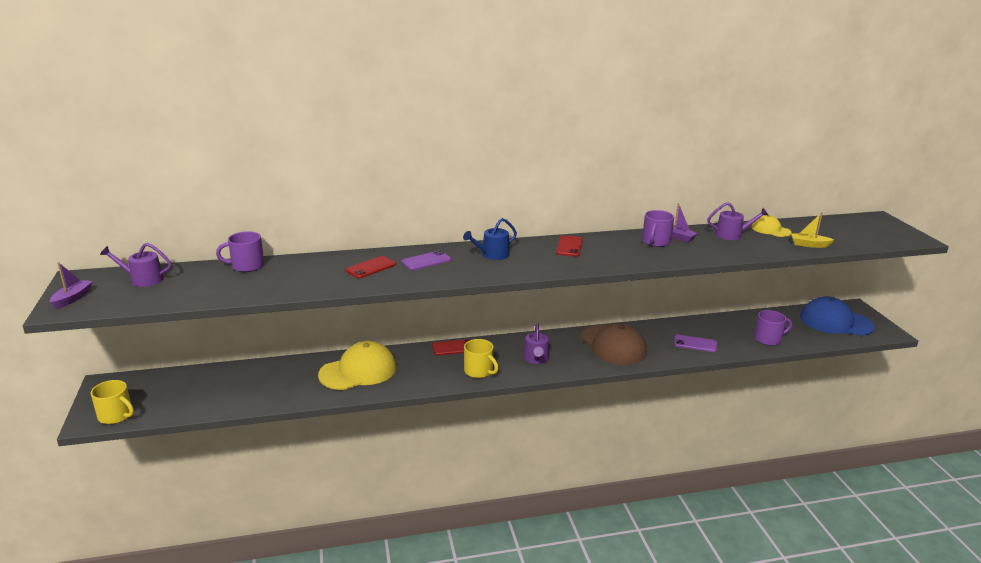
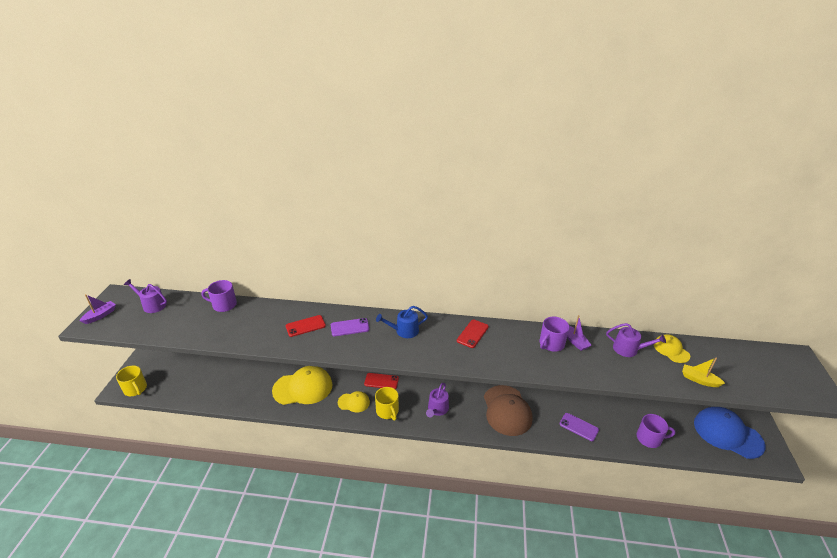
camera: 20 degrees right, 10 degrees up
(433, 371) = (354, 402): none -> yellow cap

